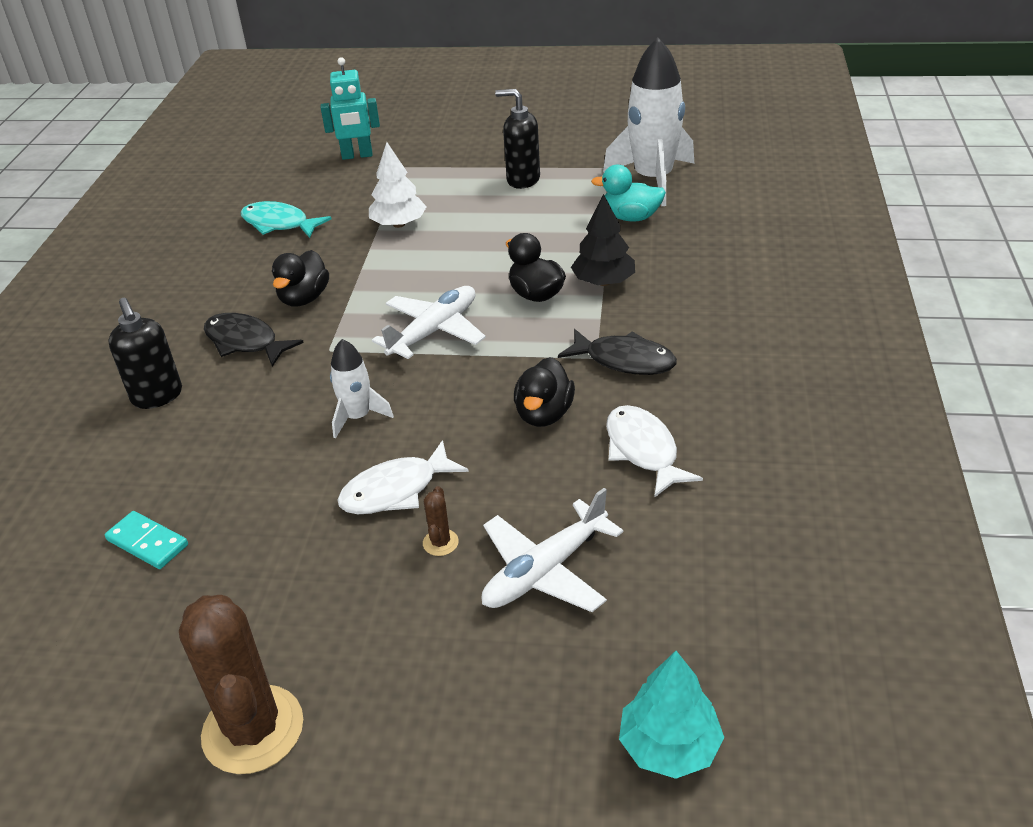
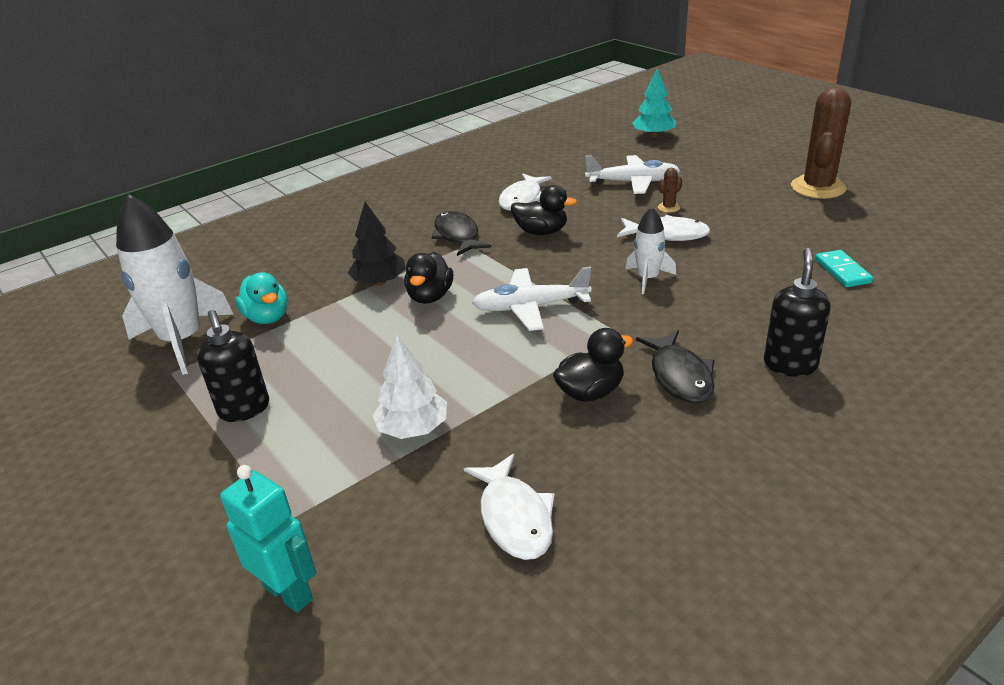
camera: 135 degrees left, 5 degrees down
(279, 224) = (514, 517): turquoise fish -> white fish
(544, 414) = (541, 232): black duck -> black duck turned 45 degrees clockwise

